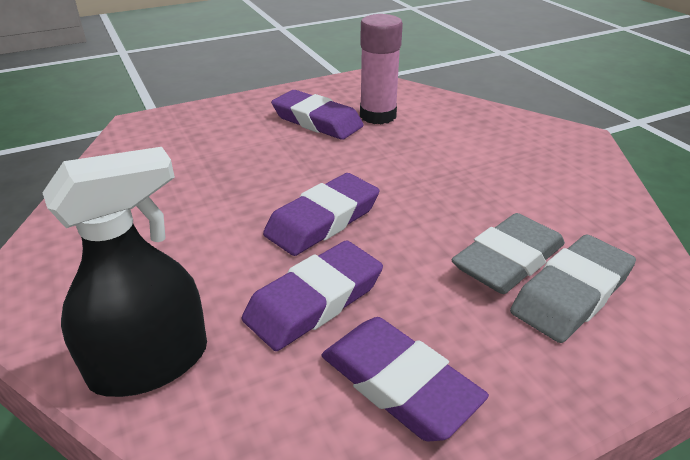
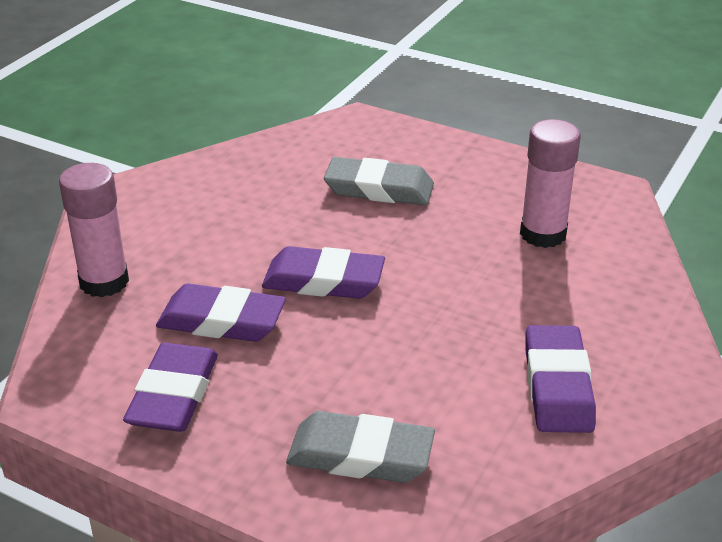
camera: 55 degrees right, 0 degrees up
(150, 363) = (104, 282): black spray bottle -> pink glue stick
(317, 121) = (483, 204): purple eraser -> purple eraser (557, 385)
(508, 260) = (373, 403): grey eraser -> grey eraser (379, 188)

